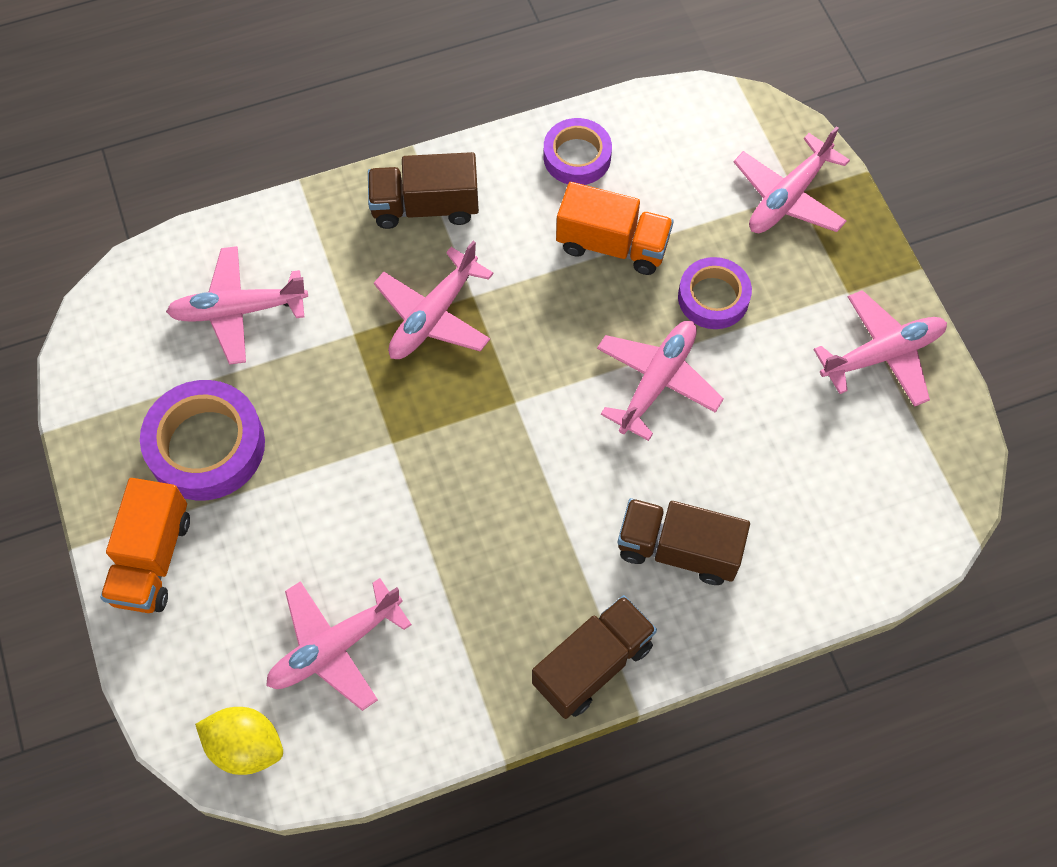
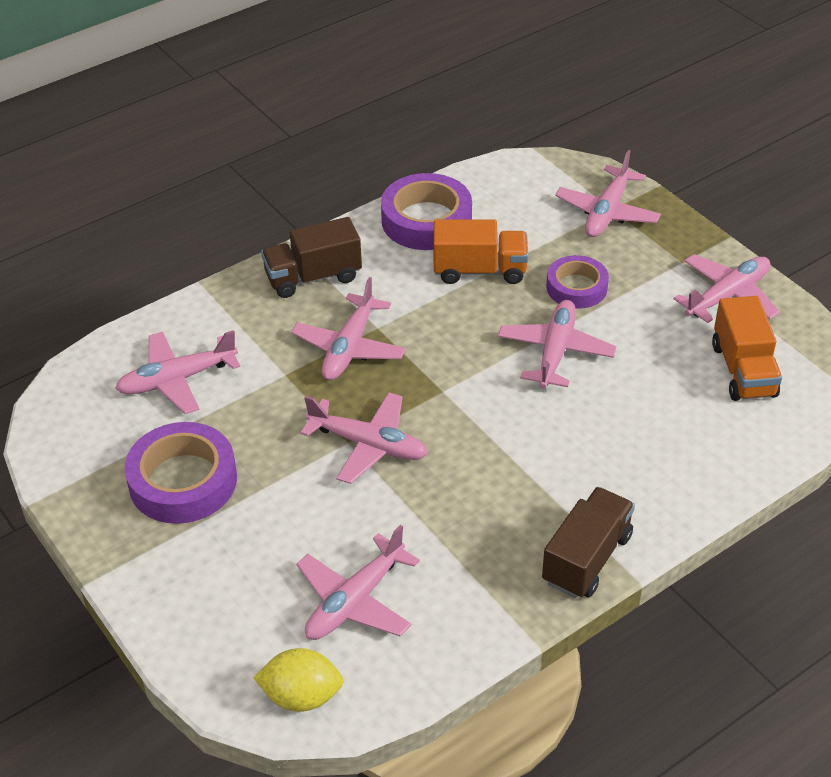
camera: 15 degrees left, 20 degrees down
(152, 559) = (162, 575): orange truck -> orange truck (743, 370)
(412, 452) = (369, 445): none -> pink plane
(577, 157) = (426, 220): purple tape -> purple tape, size x1.56
(678, 549) = (623, 461): brown truck -> none

